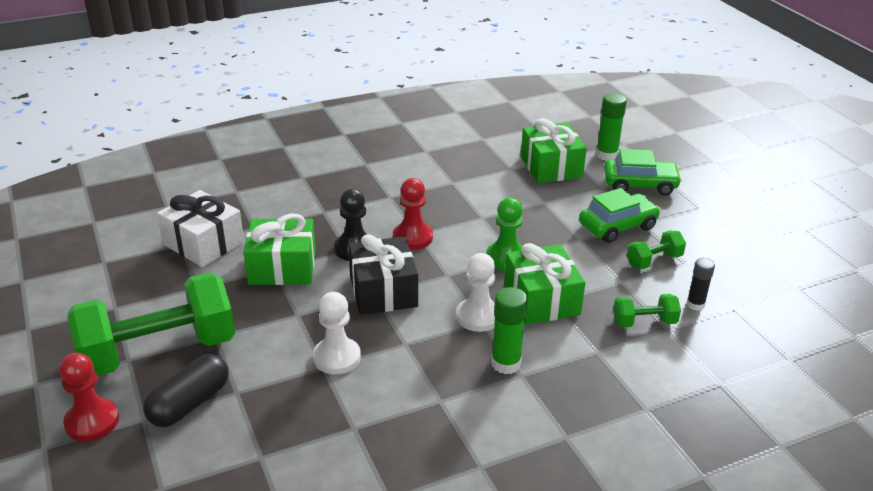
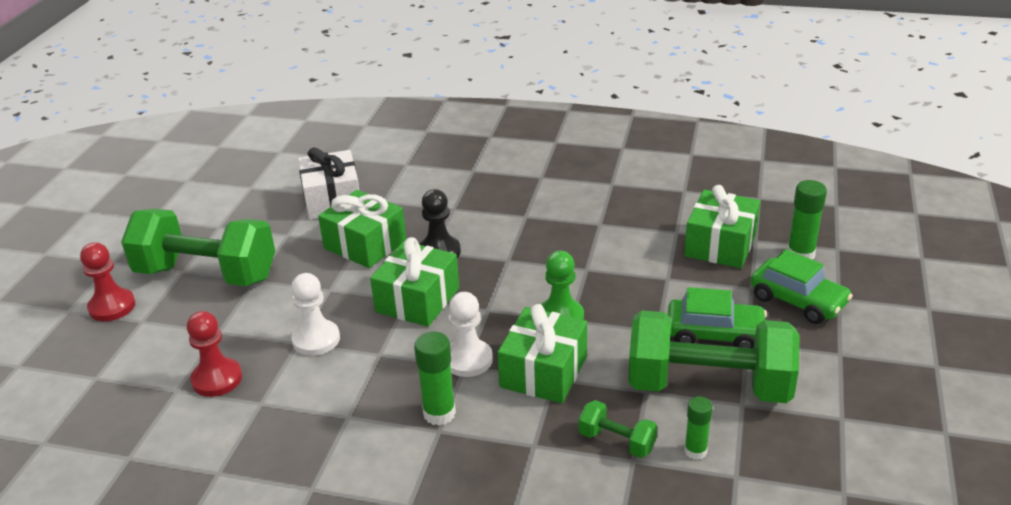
camera: 40 degrees right, 0 degrees up
(190, 403) = (180, 324): black capsule -> none
(383, 291) = (417, 300): black gift -> green gift
(412, 237) = (499, 262): red pawn -> red pawn (217, 379)
(654, 261) = (708, 386): green dumbbell -> green dumbbell, size x2.30
(695, 304) = (695, 451): black glue stick -> green glue stick

